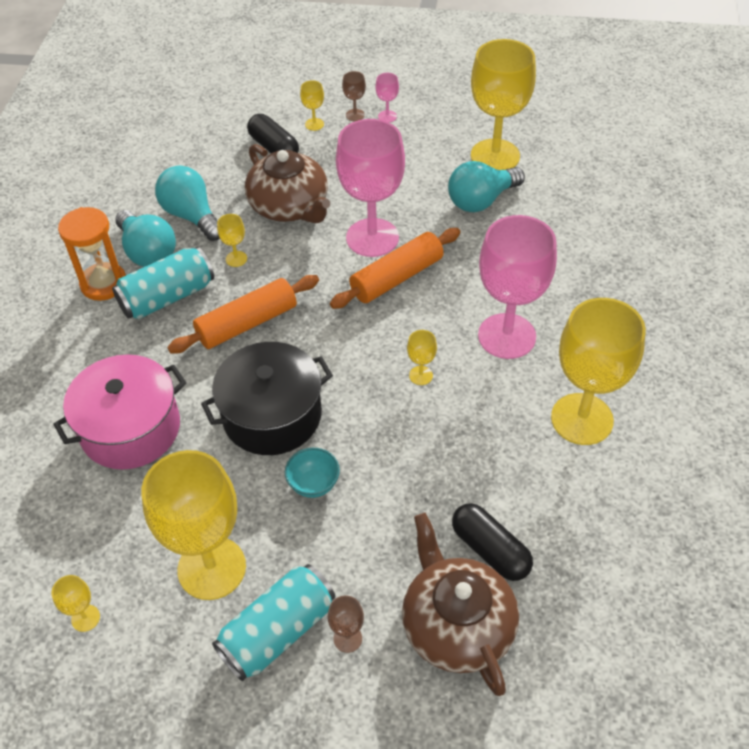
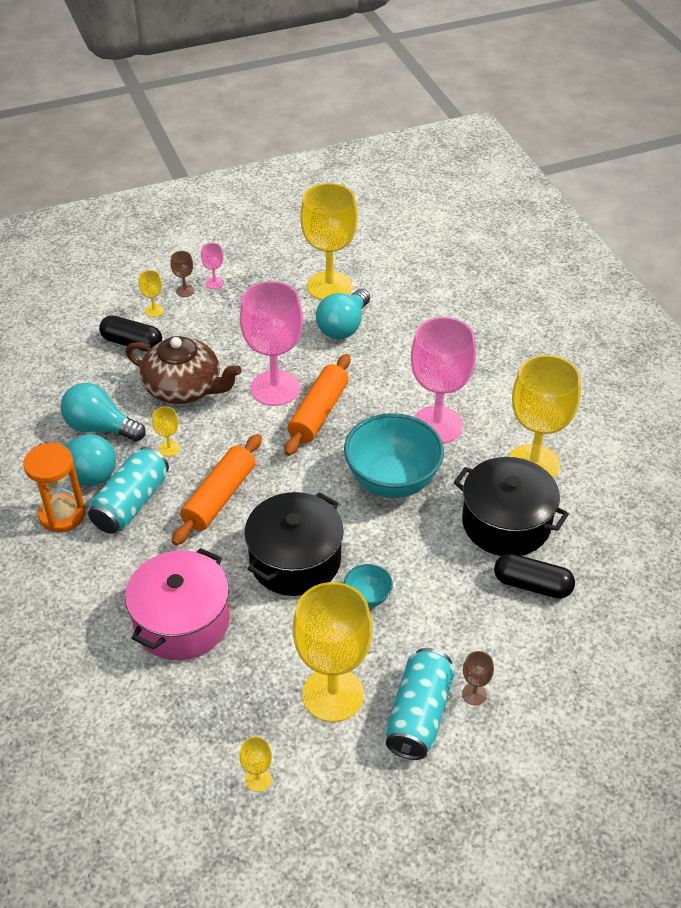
camera: 30 degrees left, 5 degrees down
(421, 375) = (392, 481): yellow goblet -> turquoise bowl
(456, 624) = (544, 647): brown teapot -> none
(508, 470) = (506, 523): none -> black pot

